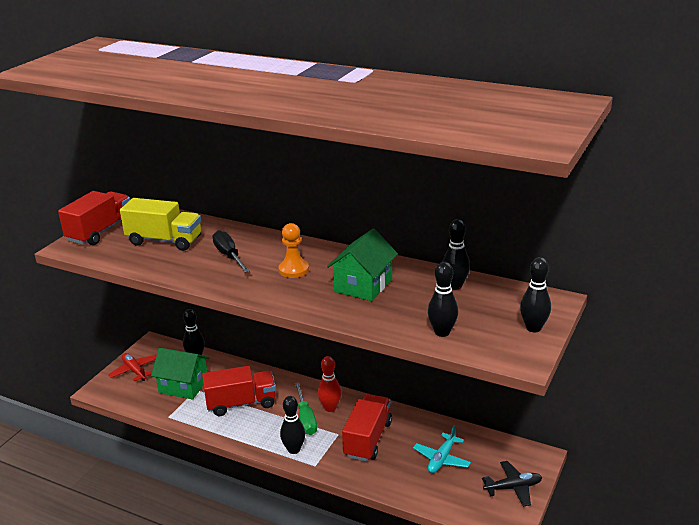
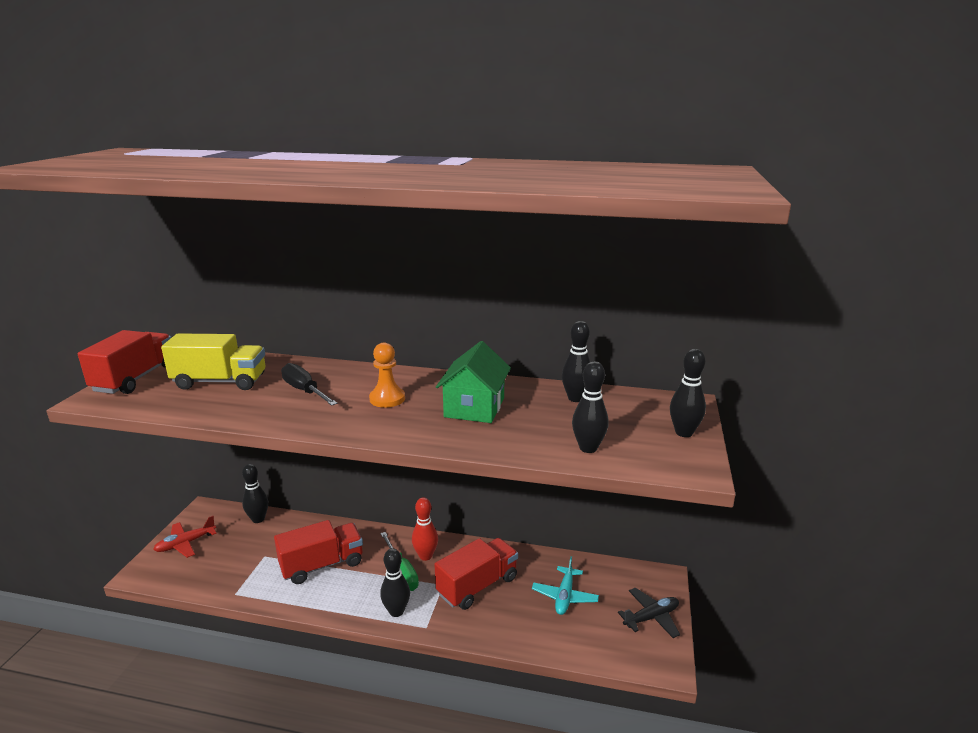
camera: 15 degrees left, 5 degrees down
(135, 371) = (185, 543): red plane -> red plane turned 75 degrees counterclockwise
(183, 386) = (249, 553): green house -> none
(367, 439) = (477, 586): red truck -> red truck turned 45 degrees clockwise

